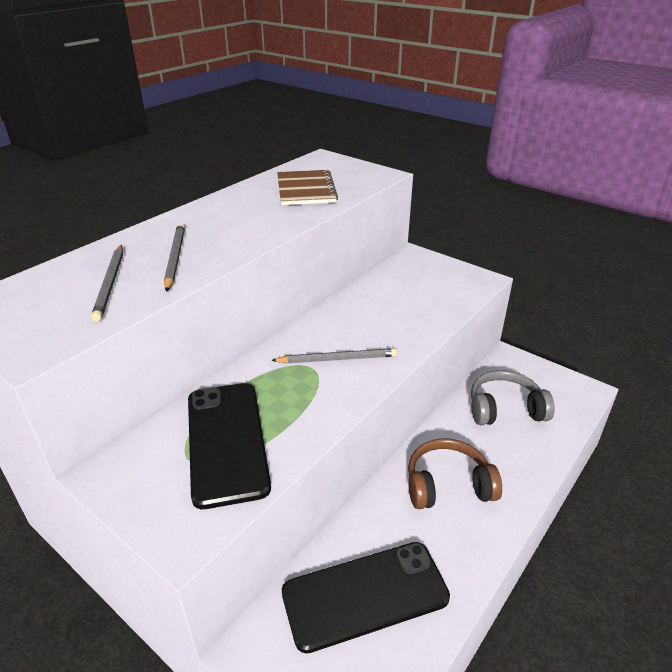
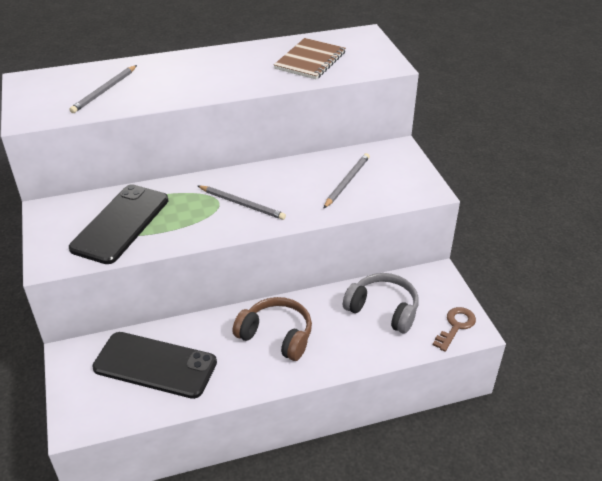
camera: 35 degrees right, 5 degrees up
(175, 258) = (158, 86): grey pencil -> grey pencil (347, 182)
(572, 393) = (455, 326): none -> brown key

